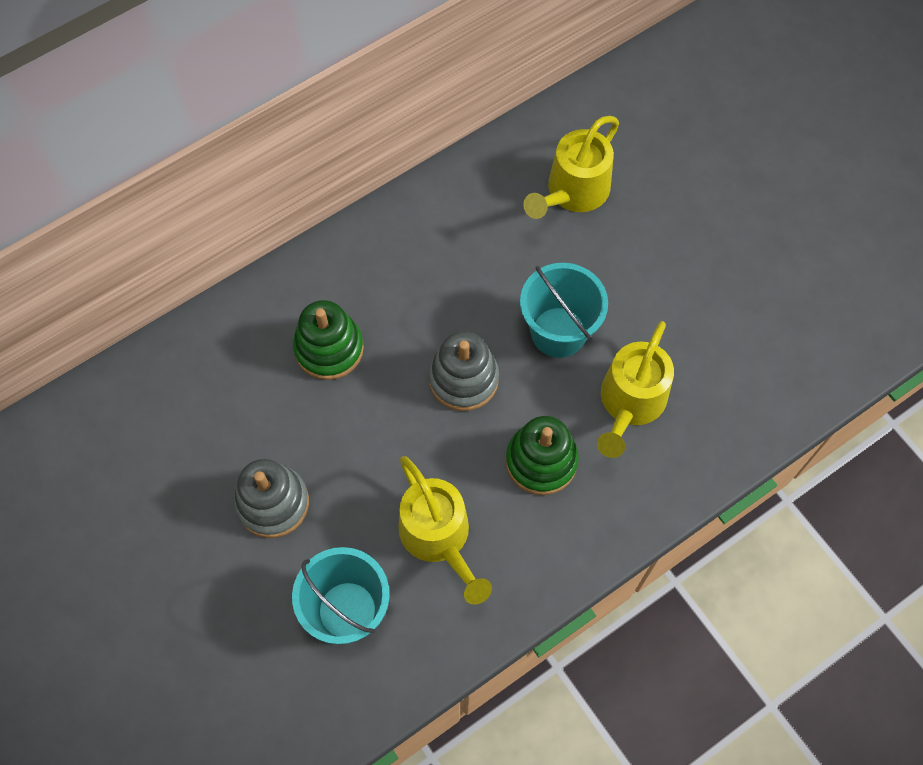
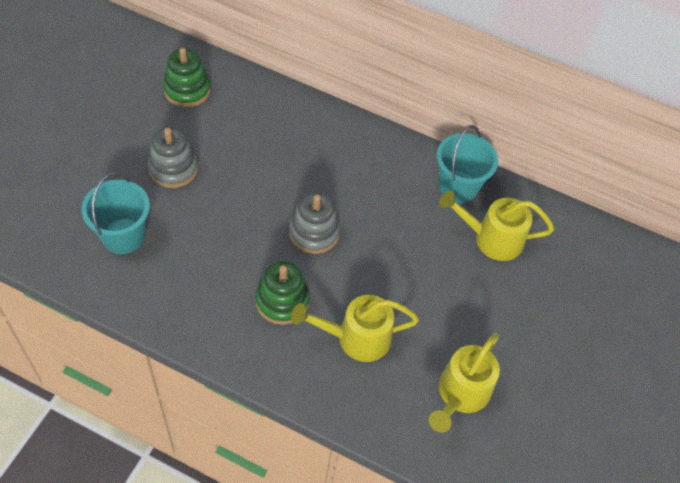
camera: 55 degrees right, 10 degrees down
(329, 348) = (290, 153): green stacking toy -> green stacking toy (187, 90)
(439, 538) = (196, 265): yellow watering can -> yellow watering can (460, 395)
(558, 332) = (382, 272): turquoise bucket -> turquoise bucket (458, 187)

